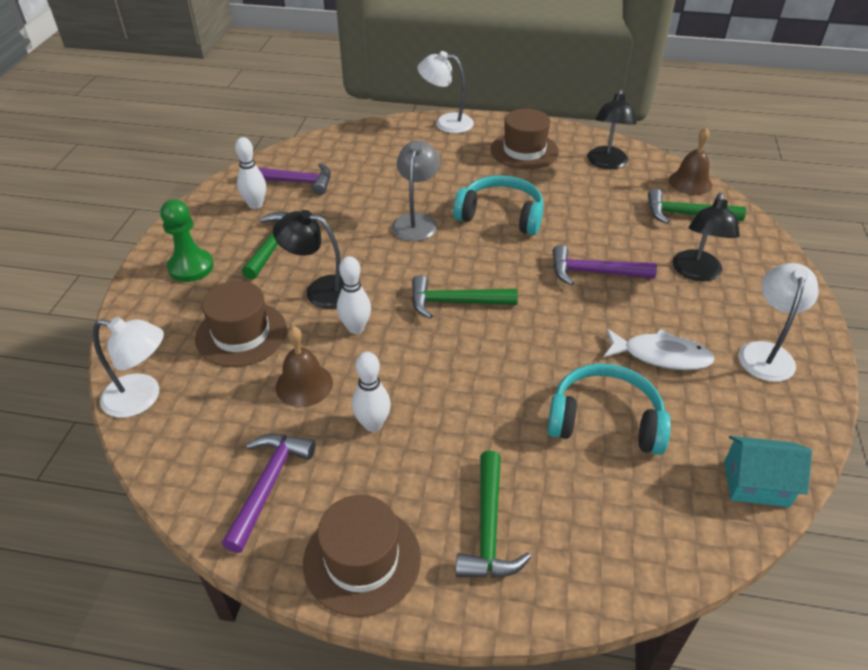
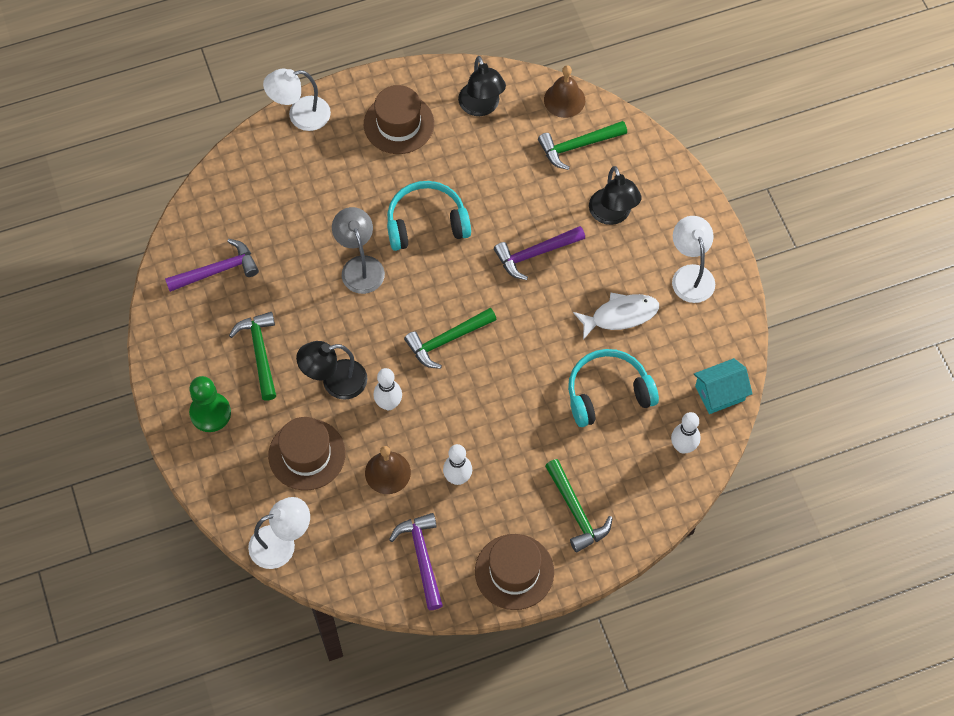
camera: 30 degrees left, 20 degrees up
(255, 205) = (205, 317): white bowling pin -> white bowling pin (683, 447)

